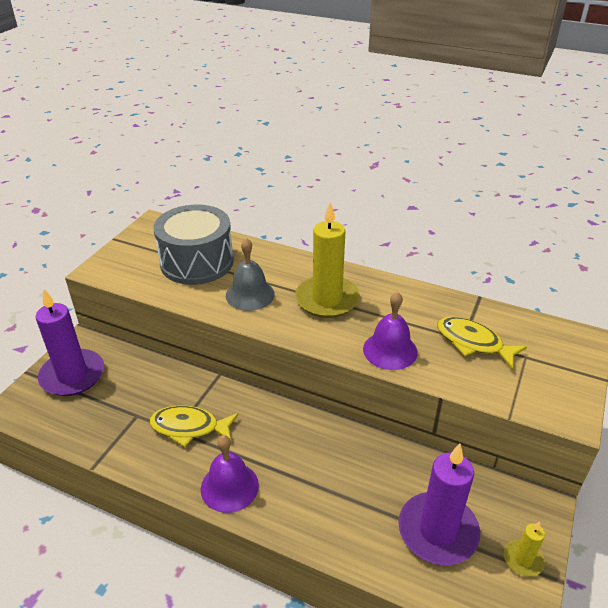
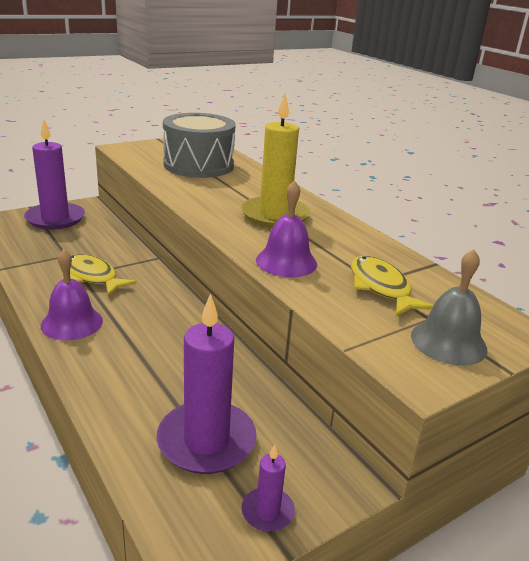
camera: 30 degrees right, 10 degrees down
(250, 294) = (213, 192): grey bell -> grey bell (448, 342)
(523, 559) = (267, 512): yellow candle -> purple candle

